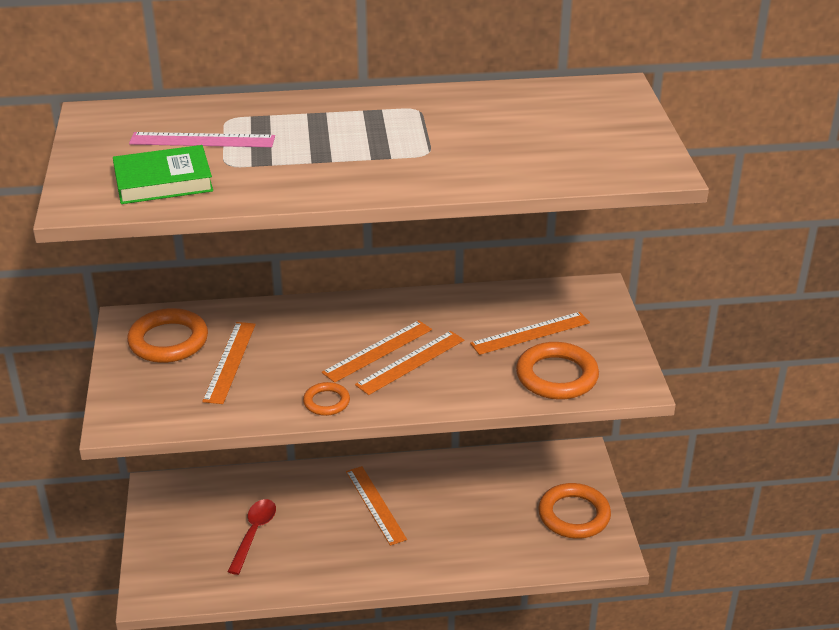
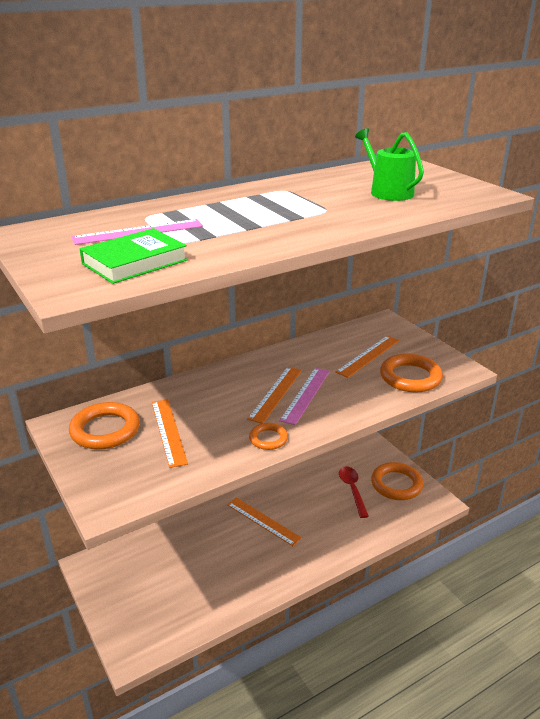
camera: 25 degrees left, 5 degrees down
(254, 534) = (187, 573): red spoon -> red spoon (352, 490)
(411, 362) = (306, 395): orange ruler -> pink ruler
(534, 138) = (388, 192): none -> green watering can

